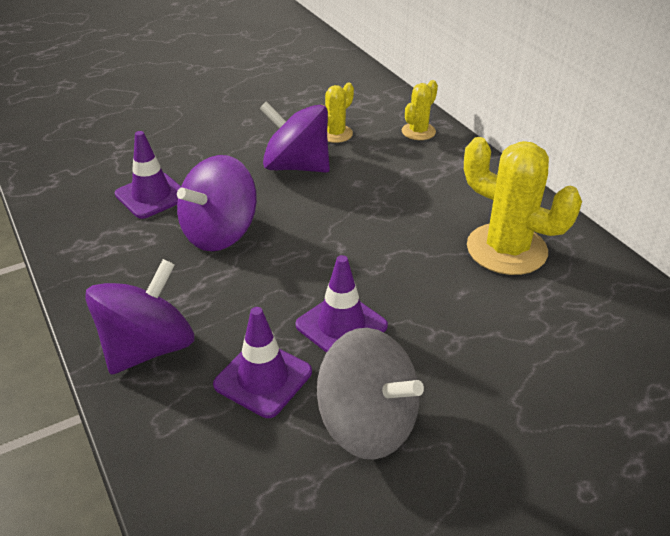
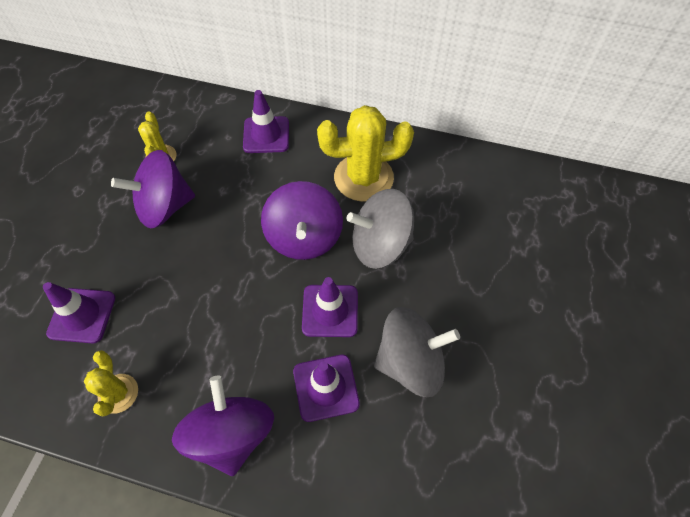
camera: 45 degrees left, 20 degrees up
(220, 233) = (174, 306): purple spinning top -> purple spinning top (304, 237)
(418, 131) = (217, 115): yellow cactus -> yellow cactus (118, 393)
(446, 166) = (266, 135): none -> purple traffic cone
(457, 310) = (380, 244): none -> grey spinning top

